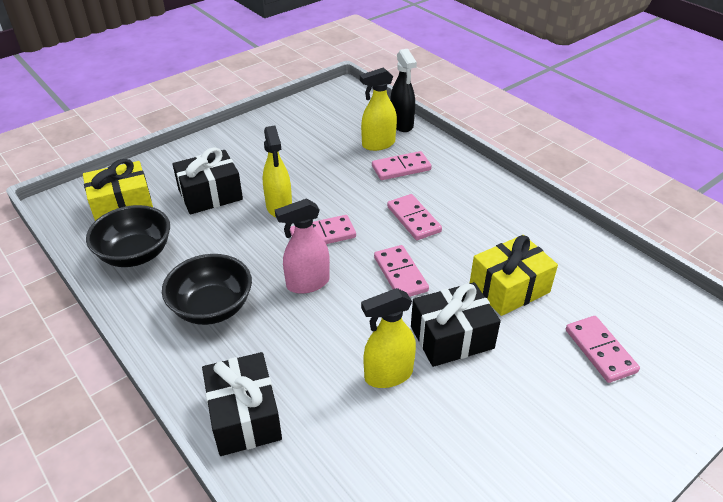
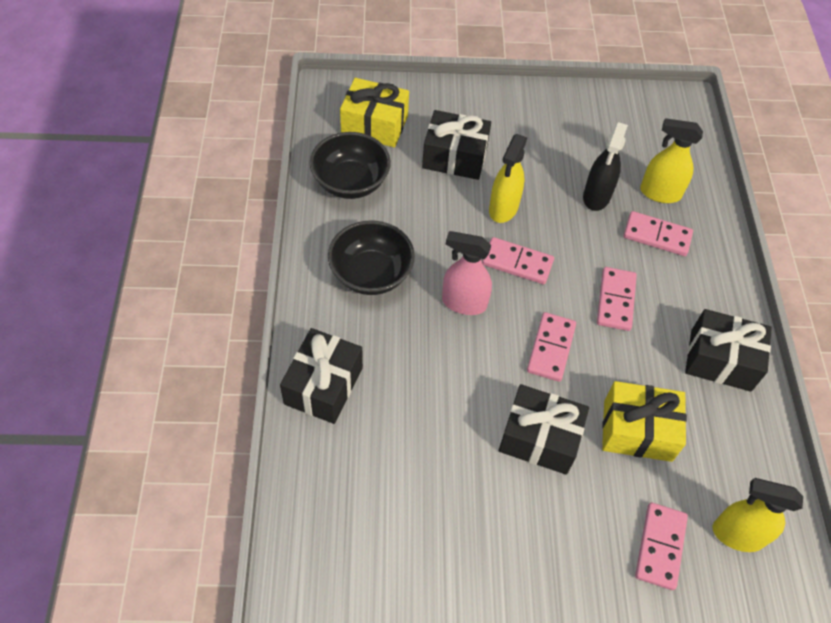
camera: 35 degrees right, 15 degrees up
(388, 375) = (456, 432): yellow spray bottle -> yellow spray bottle (737, 534)
(401, 124) = (707, 183): black spray bottle -> black spray bottle (596, 197)
(513, 215) = (720, 360): none -> black gift

